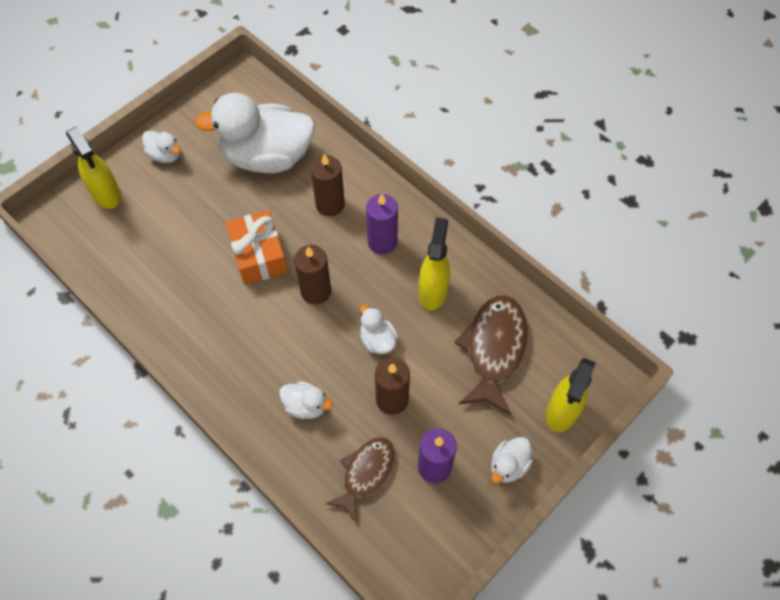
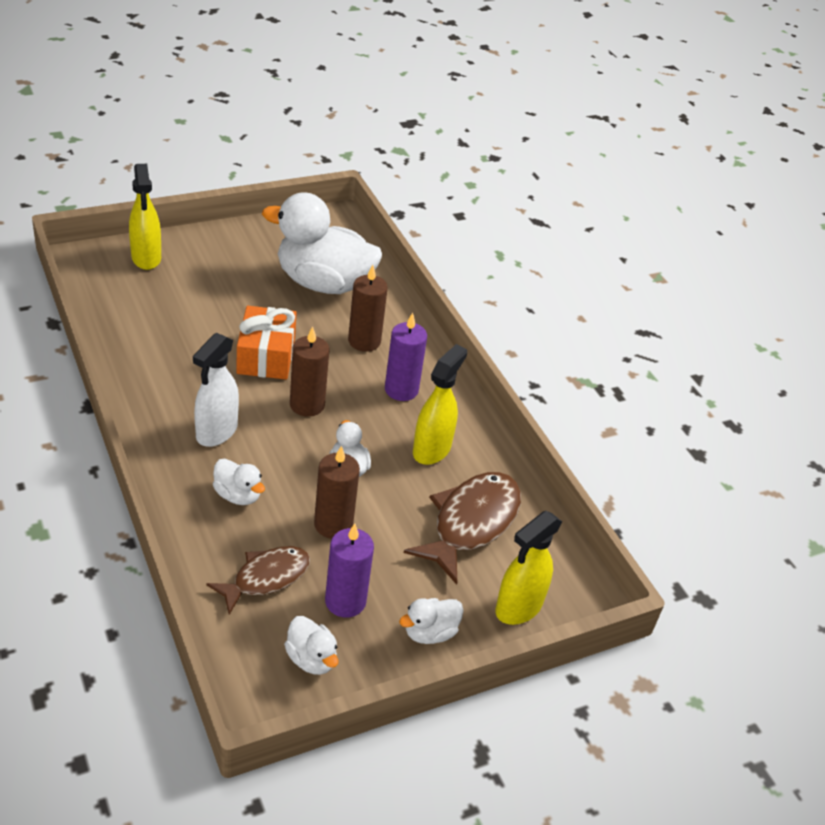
camera: 15 degrees right, 20 degrees down
(165, 155) = (222, 248): white duck -> white duck (311, 659)
(258, 351) = (216, 432): none -> white spray bottle

